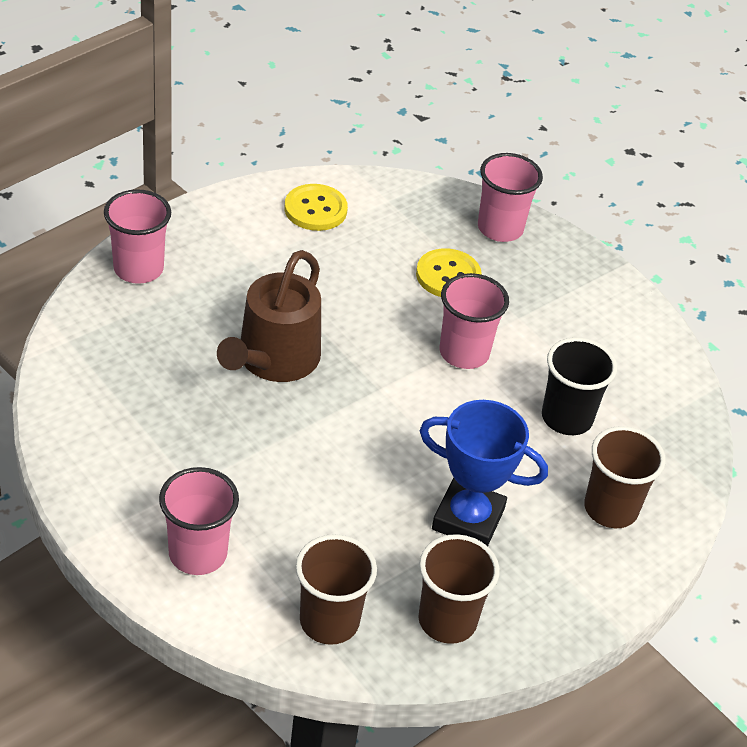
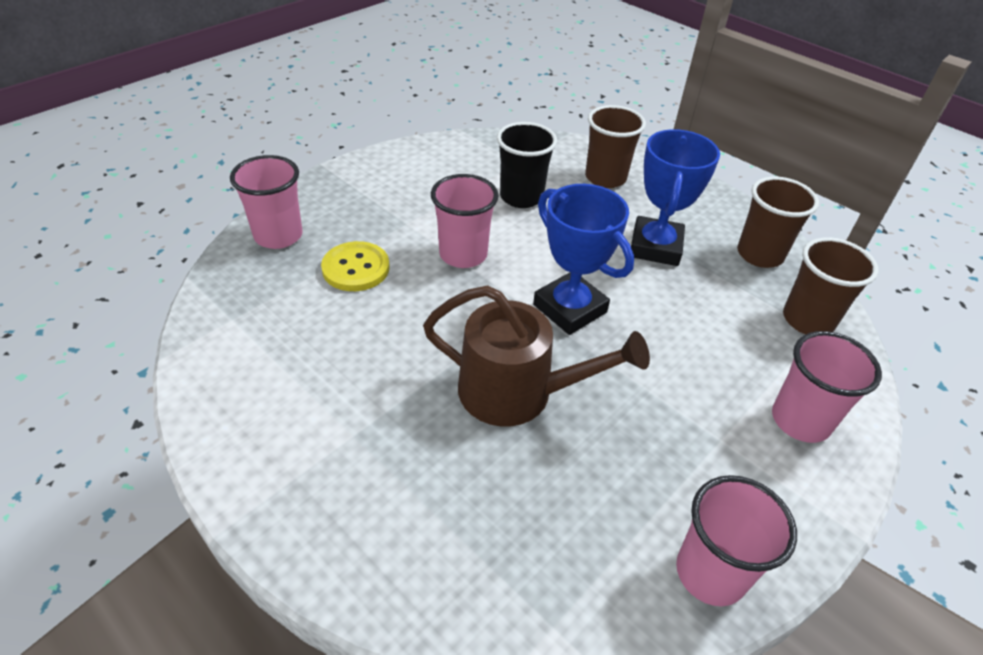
camera: 95 degrees left, 0 degrees up
(138, 269) = (389, 564): pink cup -> pink cup (710, 573)
(315, 209) = (250, 382): yellow button -> none
(374, 419) = (570, 308): none -> blue trophy

